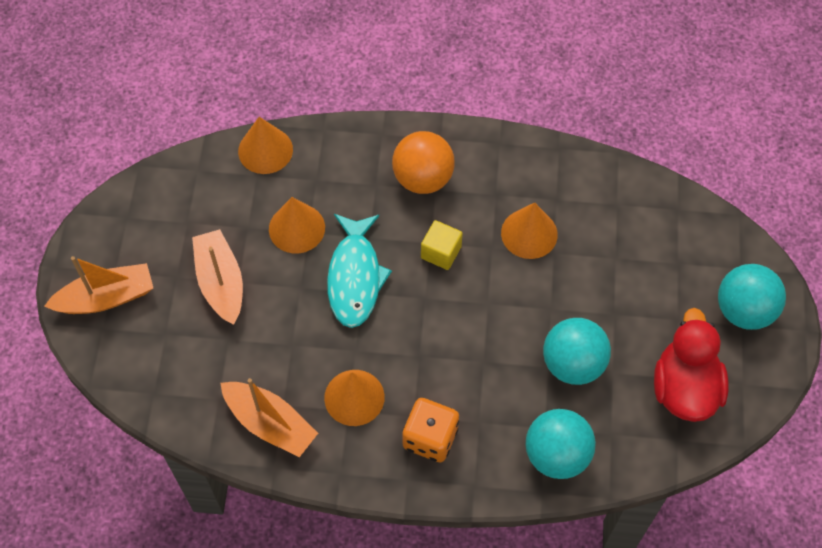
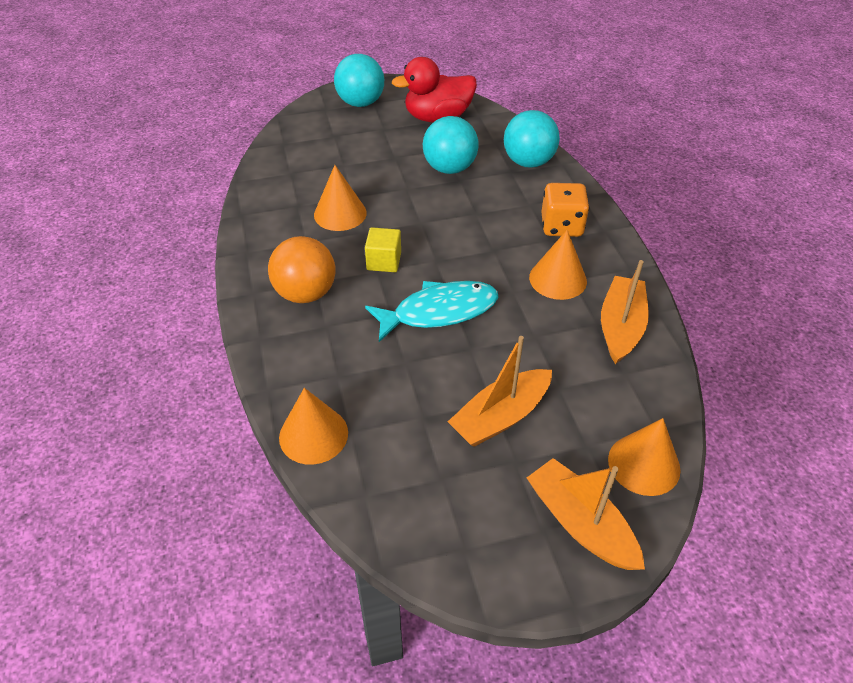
camera: 110 degrees left, 15 degrees down
(296, 228) = (404, 373): orange cone -> orange cone (644, 464)

